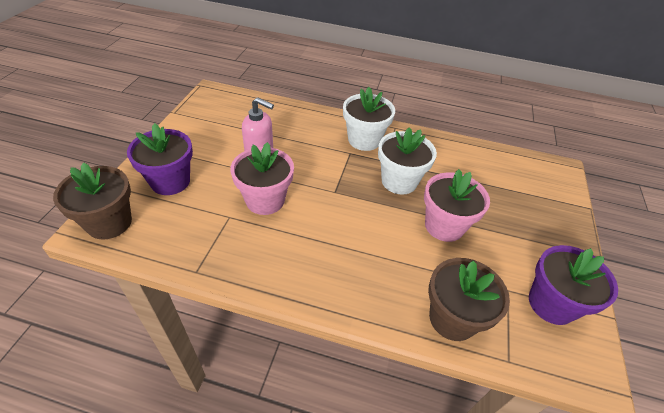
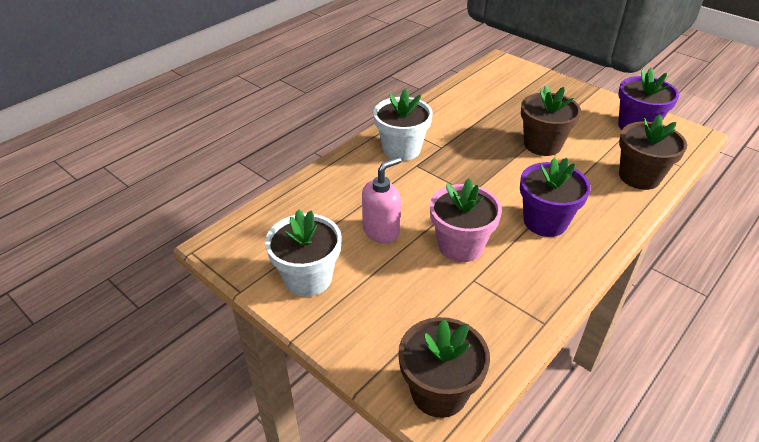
camera: 60 degrees left, 5 degrees down
(170, 181) = (389, 320): purple flower pot -> purple flower pot (545, 221)
(399, 181) = (475, 149): white flower pot -> white flower pot (308, 278)
(444, 226) = (542, 144): pink flower pot -> brown flower pot

